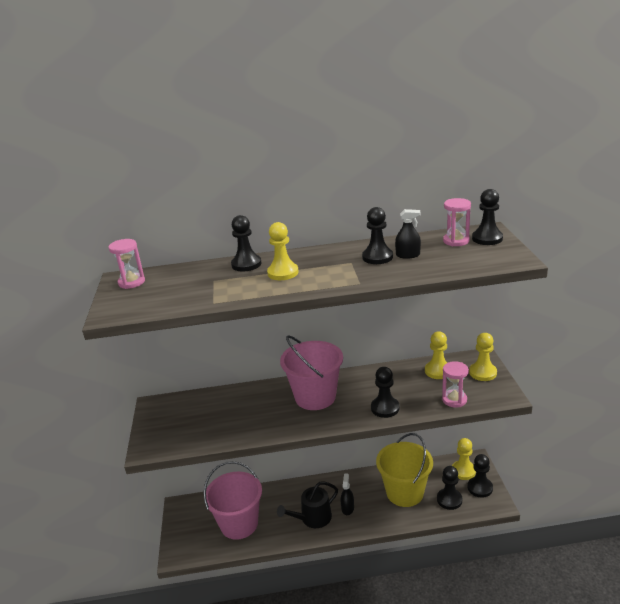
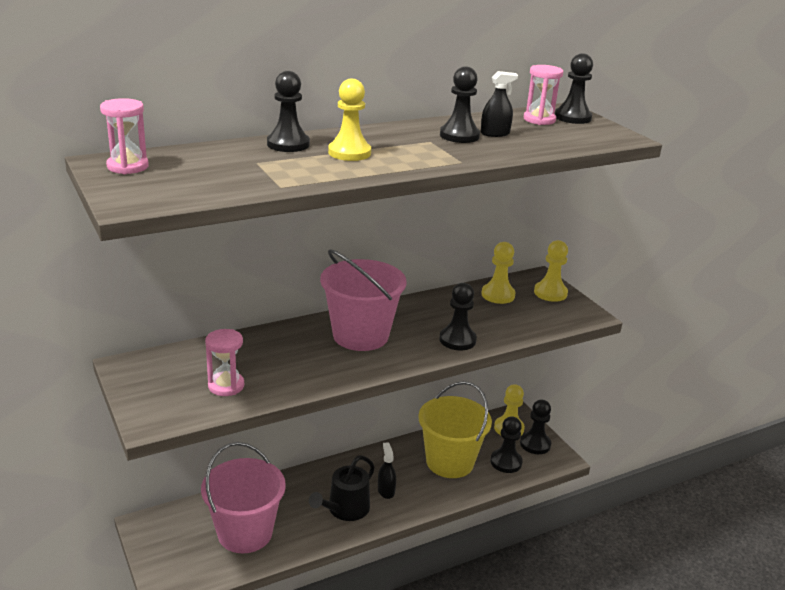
camera: 25 degrees left, 0 degrees up
(454, 400) = (534, 324): pink hourglass -> pink hourglass (226, 386)

